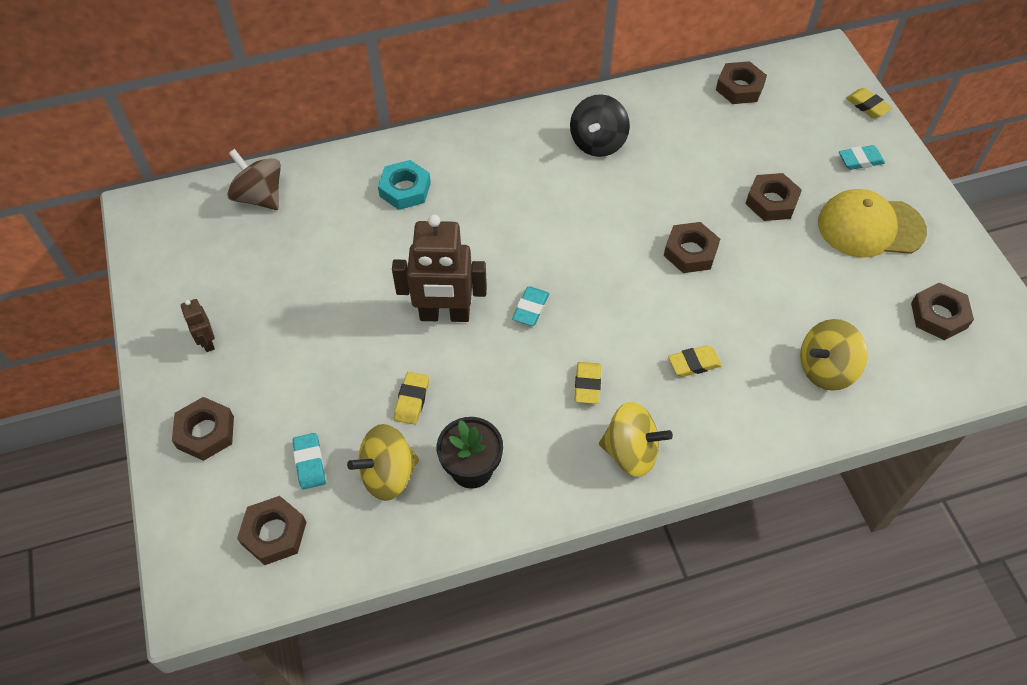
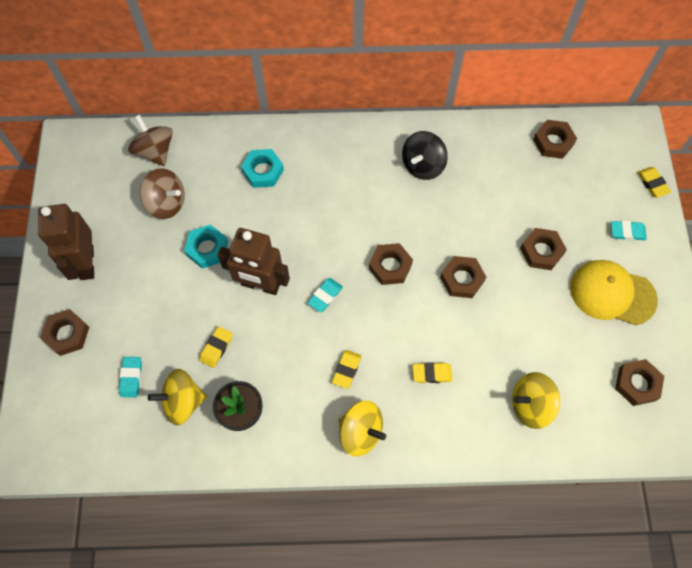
camera: 15 degrees right, 10 degrees up
(207, 342) = (86, 263): brown robot -> brown robot, size x2.14
(274, 533) = (92, 424): brown nut -> brown nut (390, 266)
(293, 250) = (166, 203): none -> brown spinning top
(363, 290) = (207, 249): none -> turquoise nut

